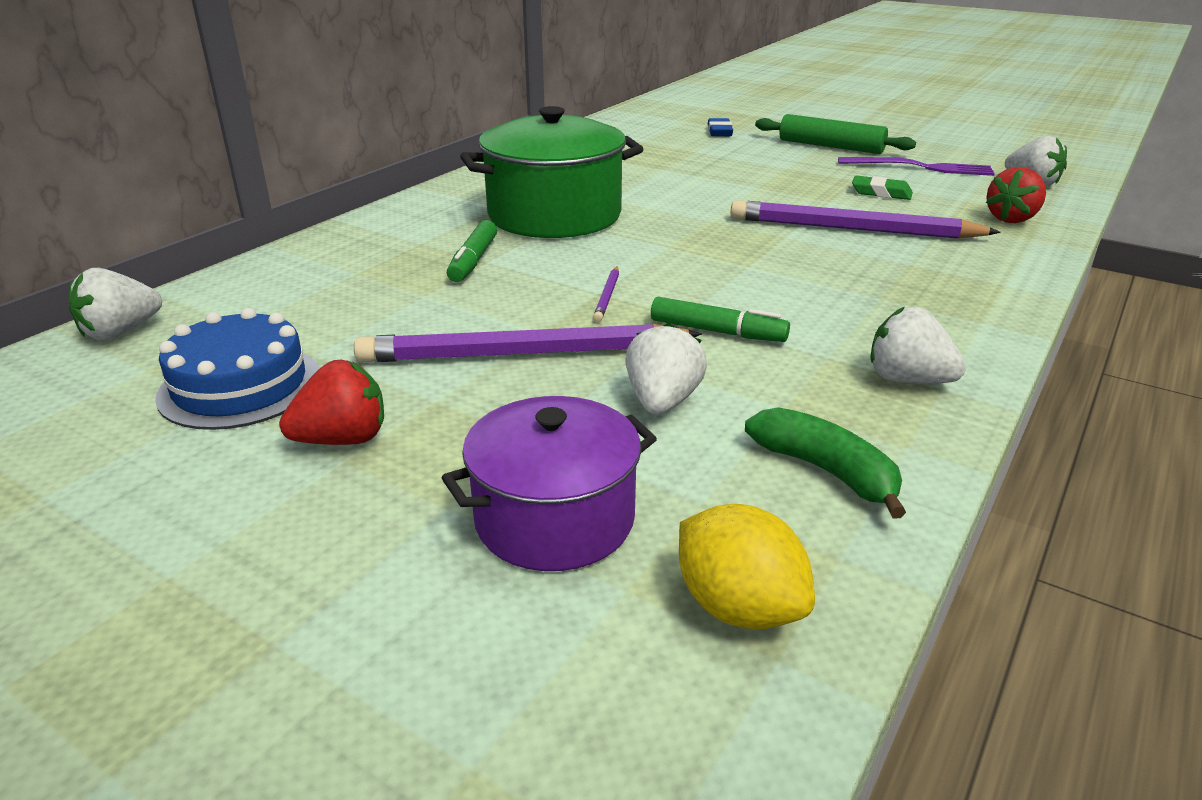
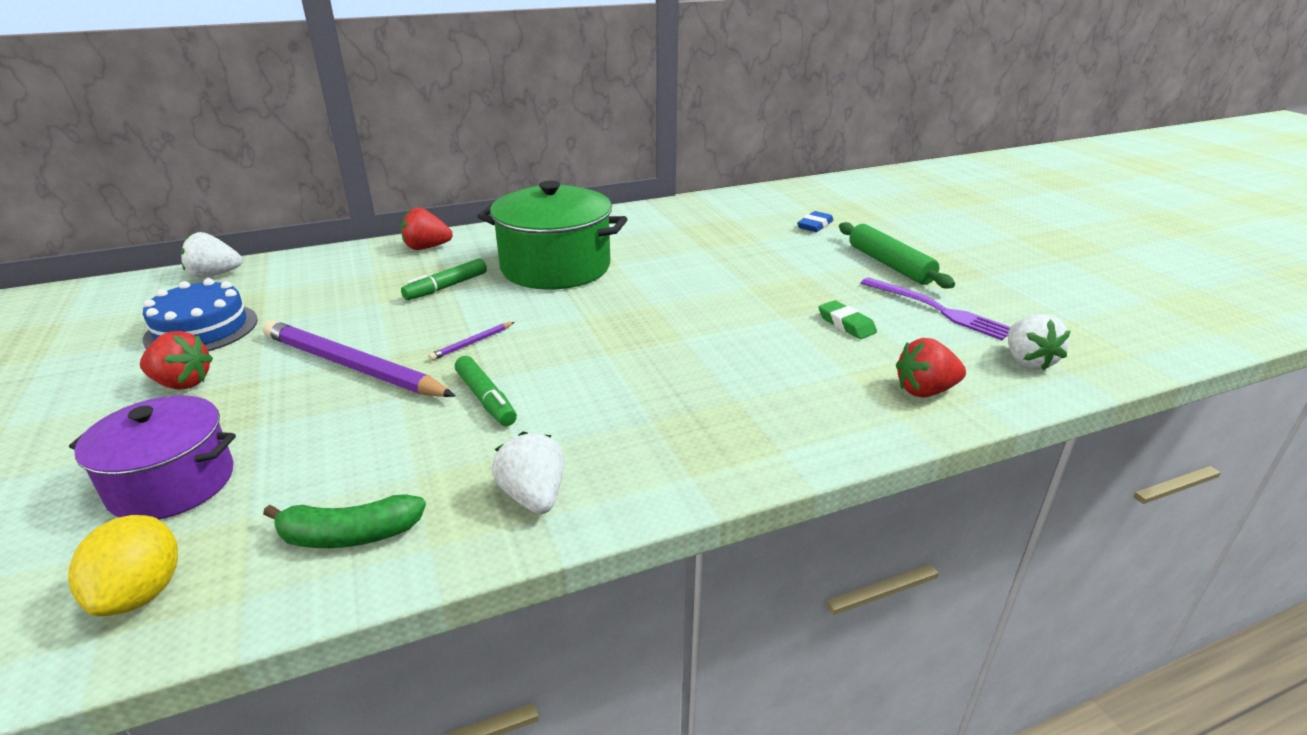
camera: 35 degrees right, 0 degrees up
(369, 234) = (427, 248): none -> red strawberry
(662, 402) = (358, 436): white strawberry -> none
(826, 471) = (349, 536): green banana -> green banana turned 90 degrees clockwise
(853, 229) = (751, 350): purple pencil -> none

